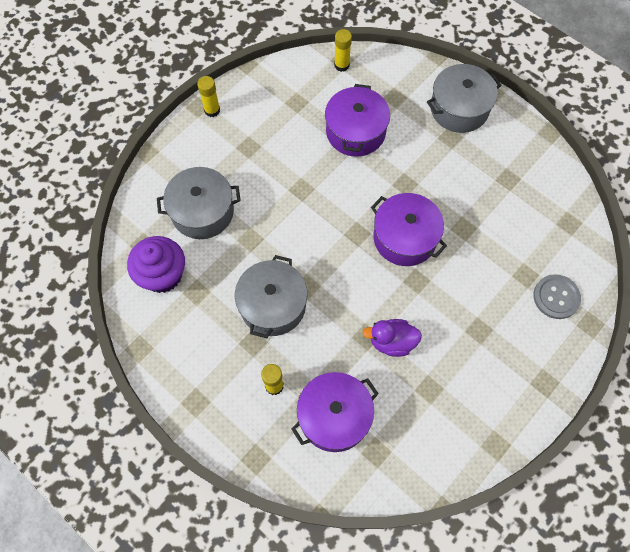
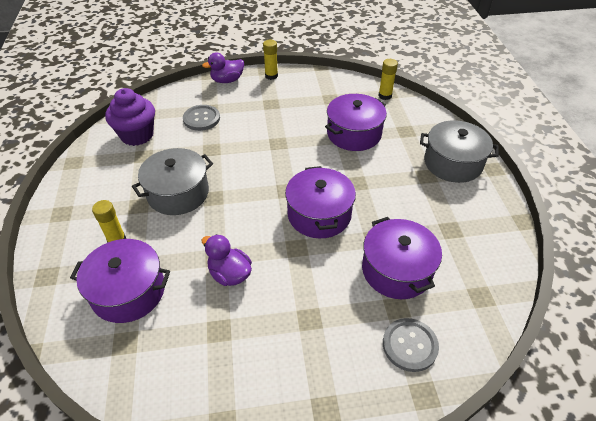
camera: 40 degrees right, 20 degrees down
(174, 146) = (227, 80): none -> purple duck
(202, 211) = (201, 119): grey pot -> grey button
(501, 244) = (396, 270): none -> purple pot

